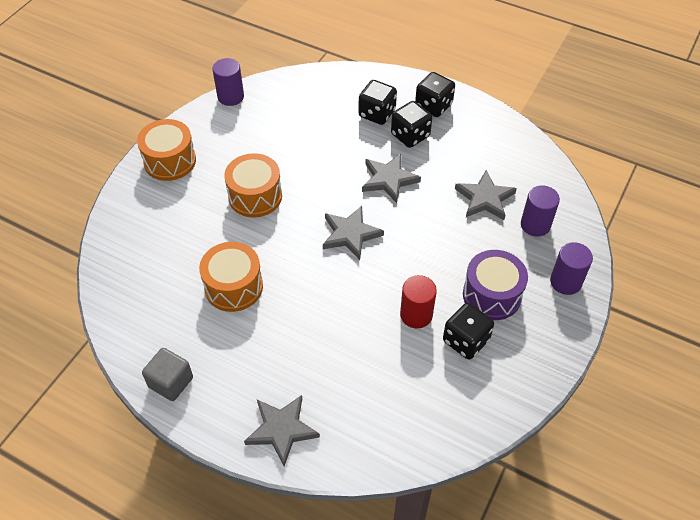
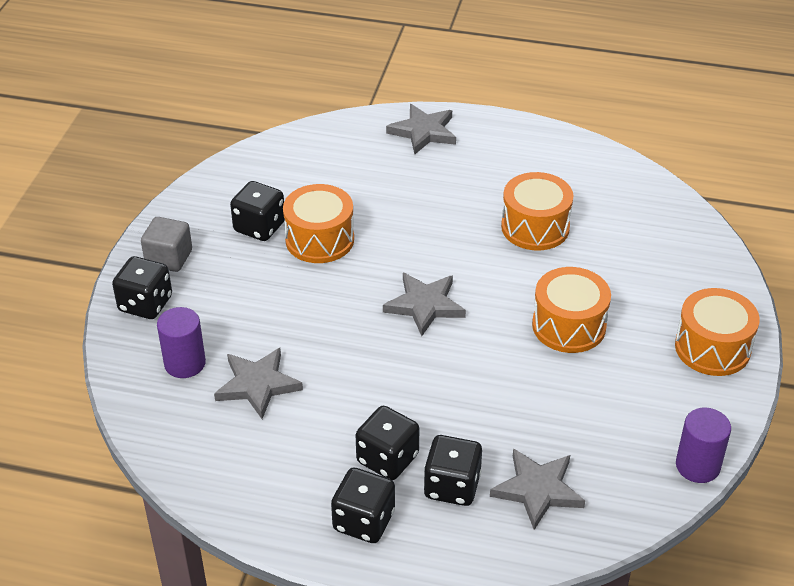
camera: 165 degrees right, 10 degrees down
(171, 382) = (547, 144): grey cube -> grey cube (169, 258)
(388, 179) = (399, 384): grey star -> grey star (538, 490)
(416, 315) = (319, 239): red cylinder -> orange drum
(492, 295) = (235, 274): purple drum -> none
(565, 282) = (145, 304): purple cylinder -> black dice

